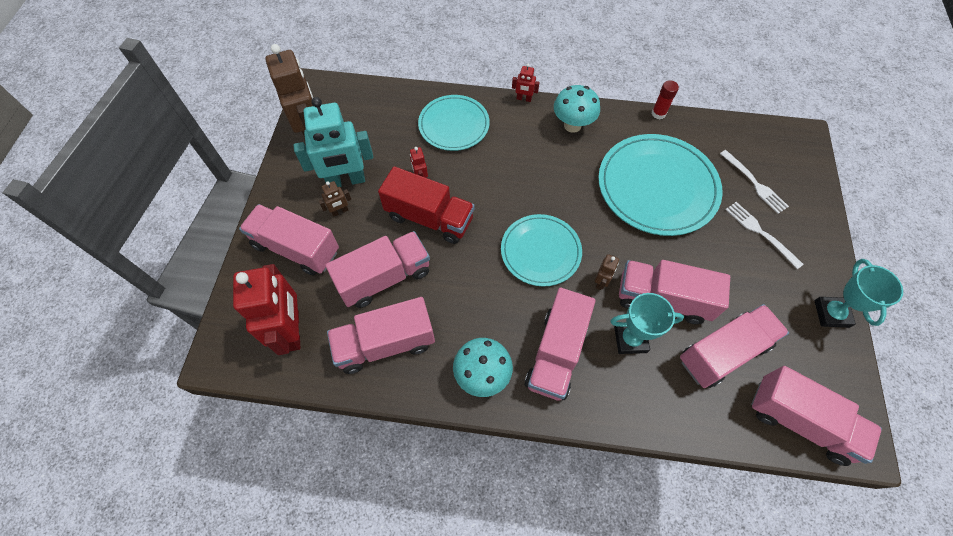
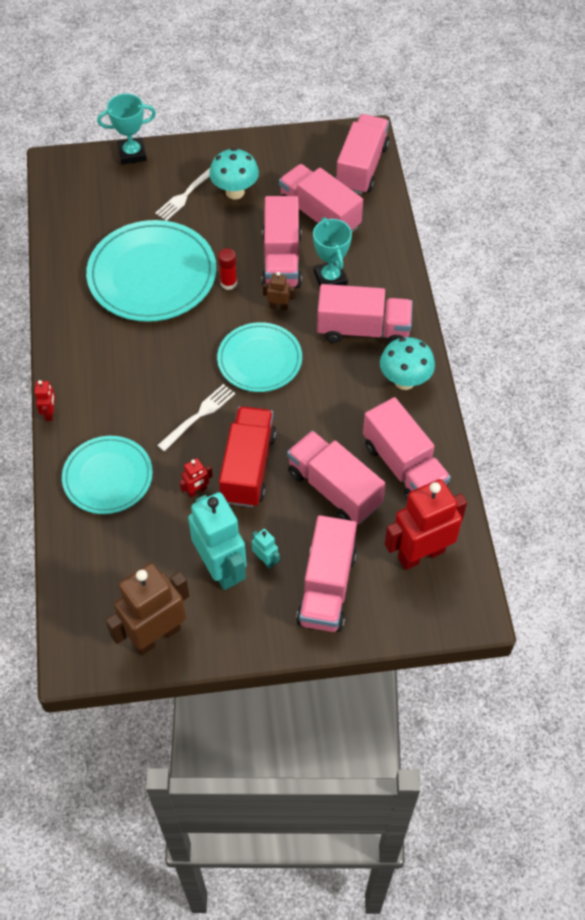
camera: 105 degrees left, 5 degrees down
(340, 211) = (265, 560): brown robot -> turquoise robot
(572, 125) = (83, 358): turquoise mushroom -> turquoise mushroom (235, 192)
(658, 113) = (48, 282): red glue stick -> red glue stick (228, 283)
(755, 184) = (128, 199): white fork -> white fork (199, 415)
(831, 313) = (258, 148): turquoise trophy -> turquoise trophy (132, 154)

